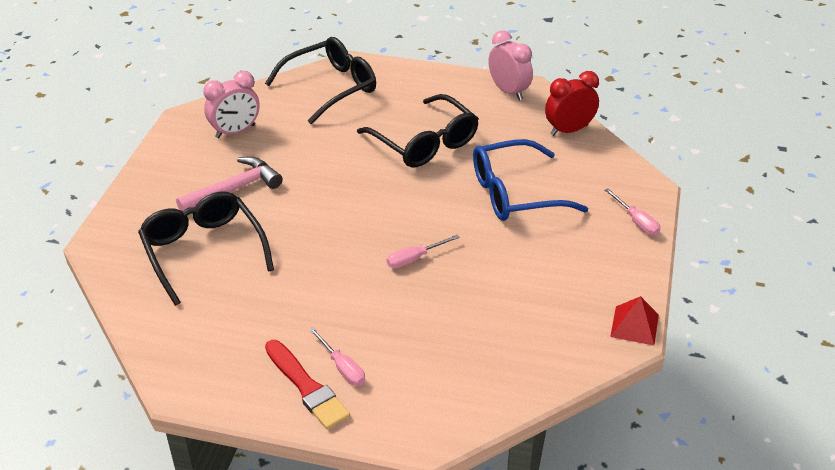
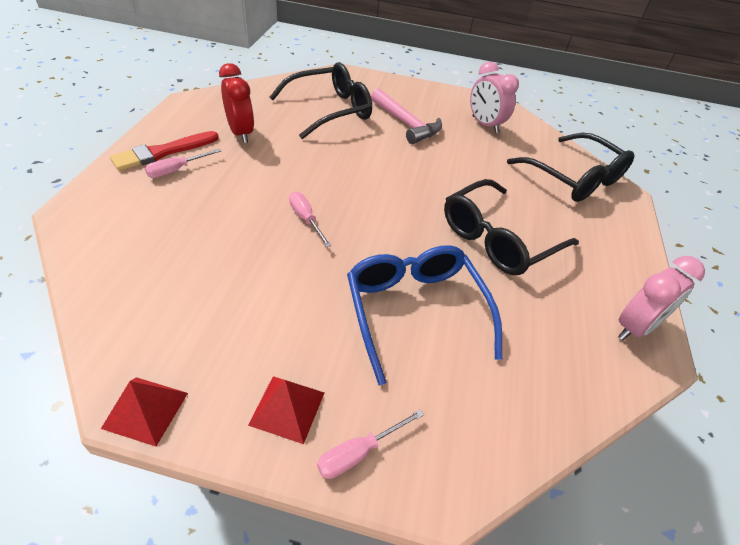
camera: 85 degrees right, 5 degrees up
(569, 130) = (567, 391): red clock -> red clock (241, 133)
(614, 255) = (287, 408): none -> red pyramid

